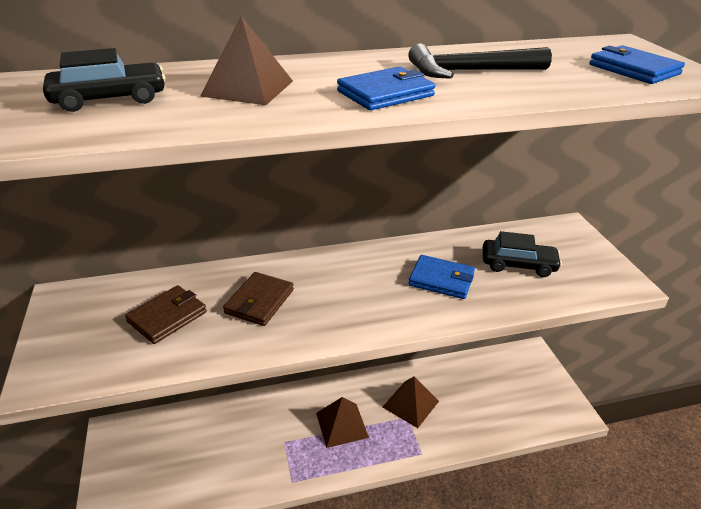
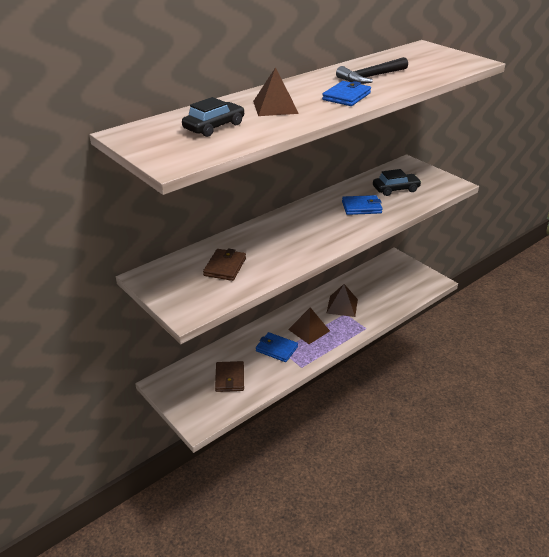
camera: 25 degrees left, 0 degrees up
(259, 301) = (271, 245): brown wallet -> brown wallet (229, 378)
(634, 69) = (443, 61): blue wallet -> blue wallet (276, 349)

